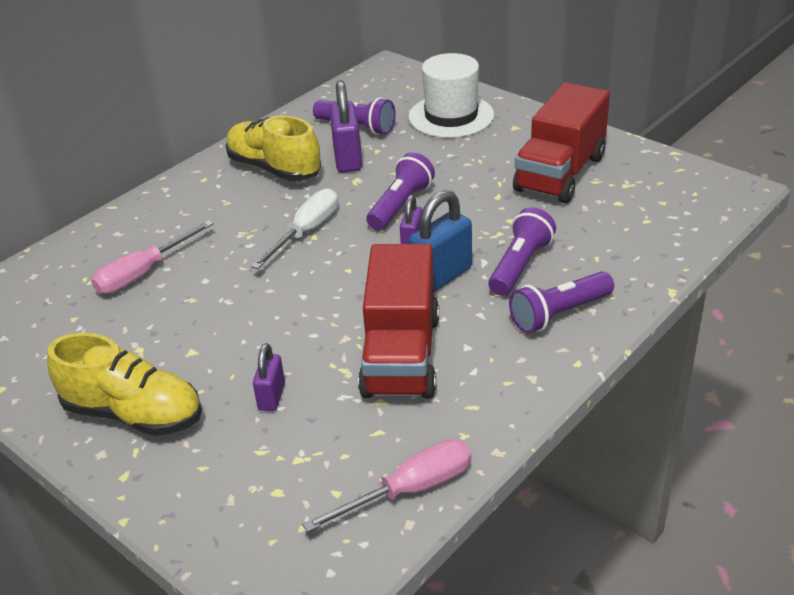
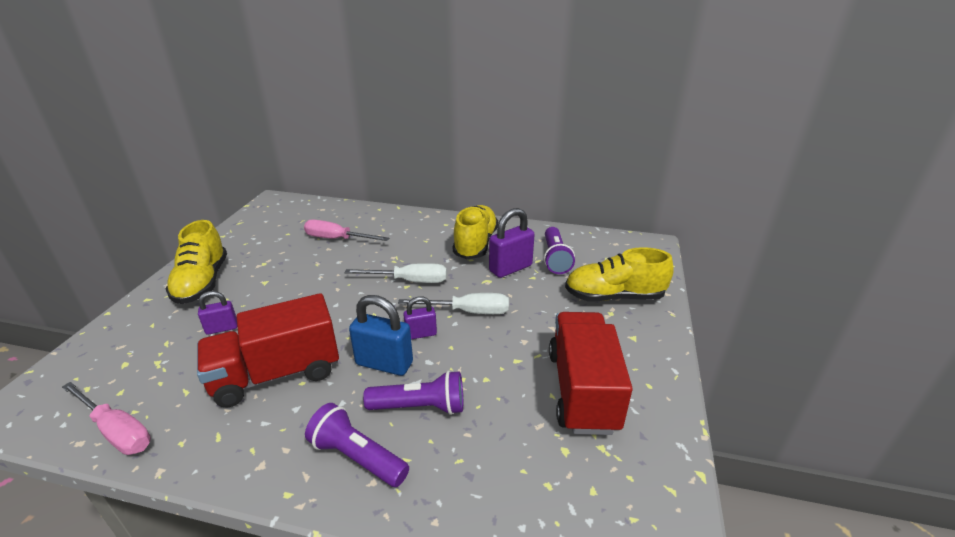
camera: 60 degrees right, 5 degrees down
(400, 205) = (468, 312): purple flashlight -> white screwdriver
(451, 116) = (614, 296): white hat -> yellow shoe
(560, 173) = (582, 390): red truck -> red truck turned 90 degrees clockwise

